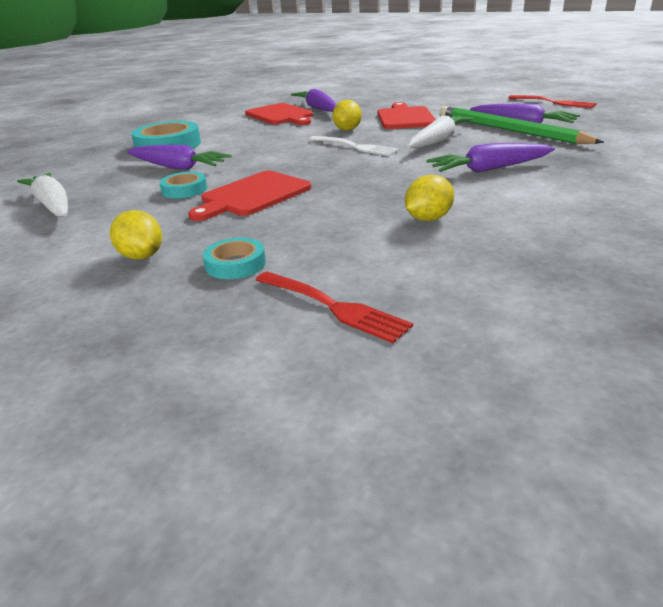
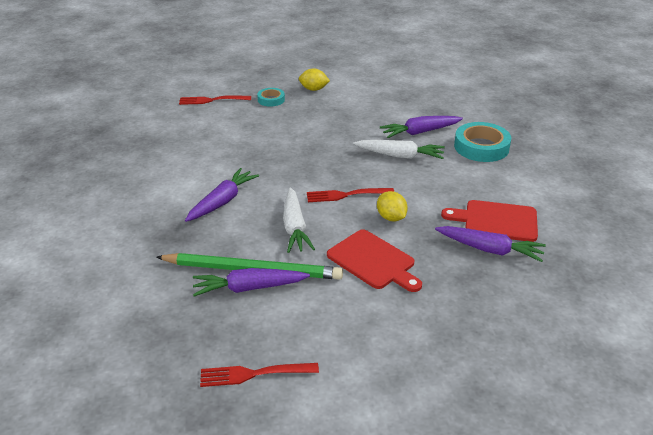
camera: 135 degrees right, 5 degrees up
(53, 205) = (415, 90): white carrot -> white carrot (400, 156)
(184, 190) = (375, 120): turquoise tape -> none
(252, 195) = (330, 130): red cutting board -> none
(354, 147) = (347, 195): white fork -> red fork
(428, 219) = (219, 148): yellow lemon -> none

